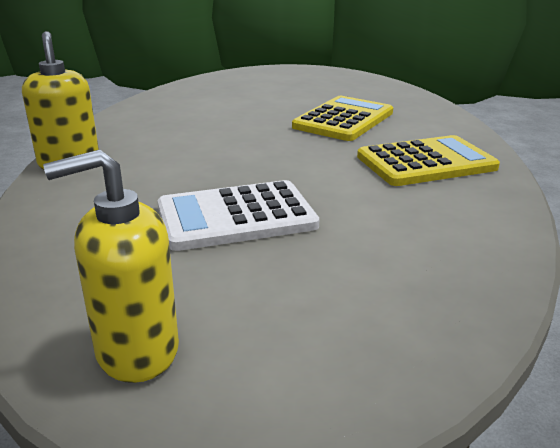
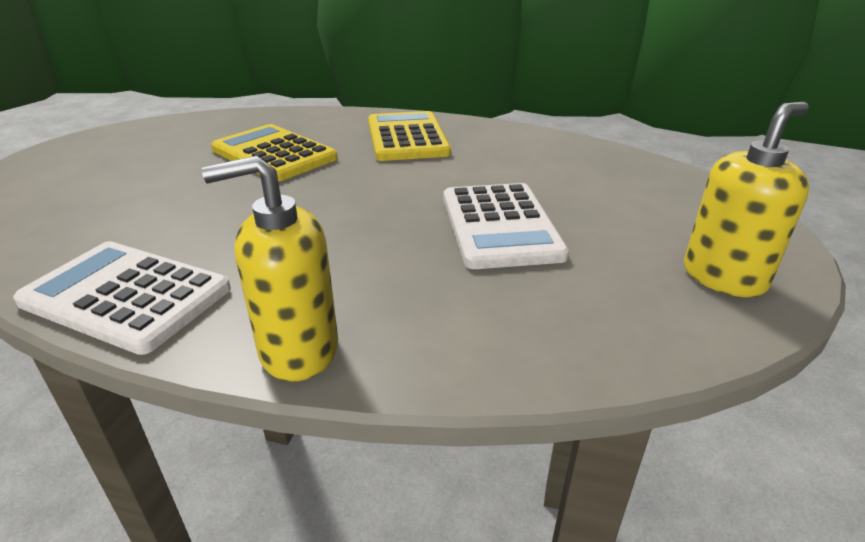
camera: 80 degrees left, 5 degrees up
(132, 118) = (126, 296): none -> white calculator
(136, 350) = (724, 277): yellow soap dispenser -> yellow soap dispenser turned 120 degrees counterclockwise

